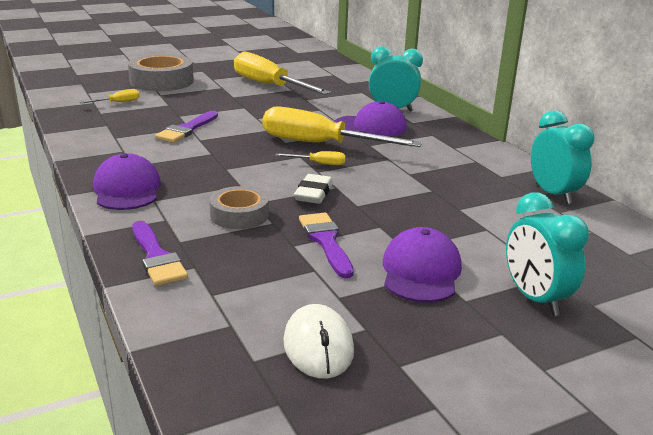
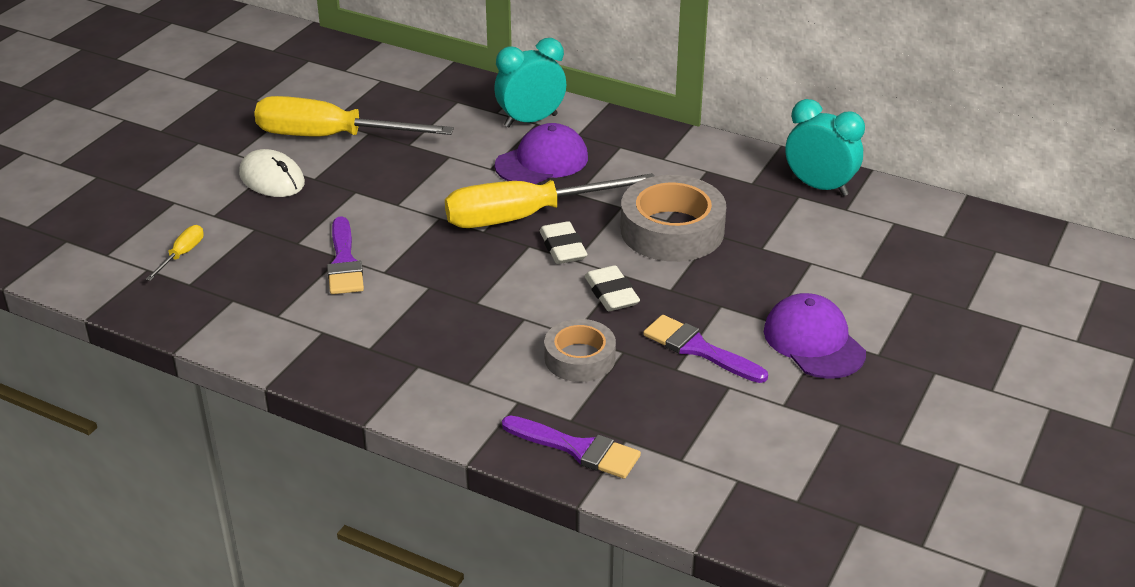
camera: 35 degrees left, 10 degrees up
(127, 189) = (418, 384): purple cap -> none
(162, 81) = (175, 188): grey tape -> grey tape (672, 230)
(318, 346) = (826, 460): white mouse -> white mouse (272, 179)
(319, 164) = (563, 248): yellow screwdriver -> white eraser
(535, 299) = (924, 324): turquoise clock -> none

